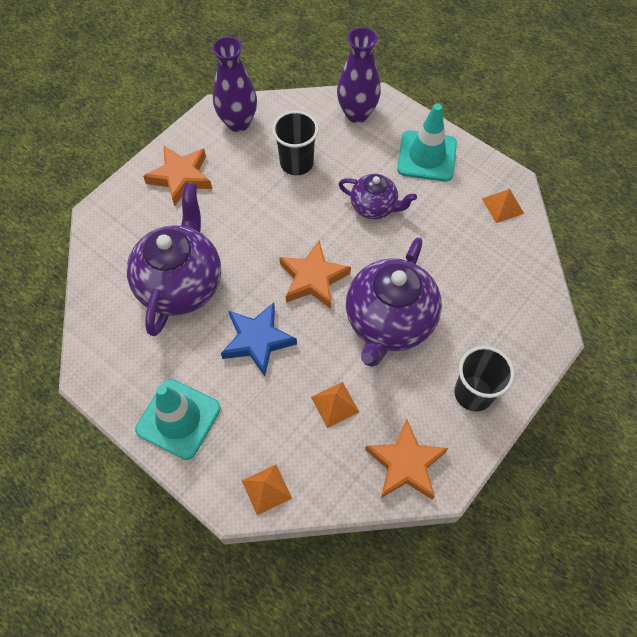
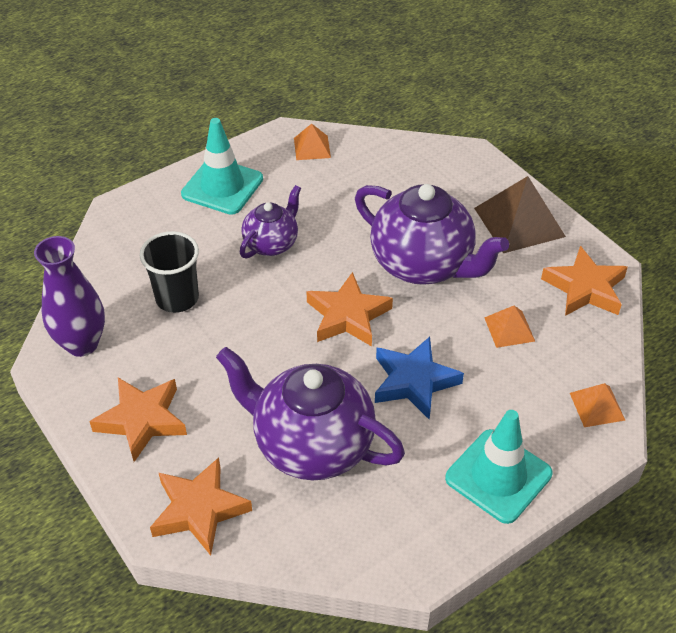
camera: 75 degrees left, 15 degrees down
(115, 231) = (199, 509): none -> orange star
(357, 114) = (131, 229): purple vase -> none
(473, 393) = (519, 222): black cup -> brown pyramid

